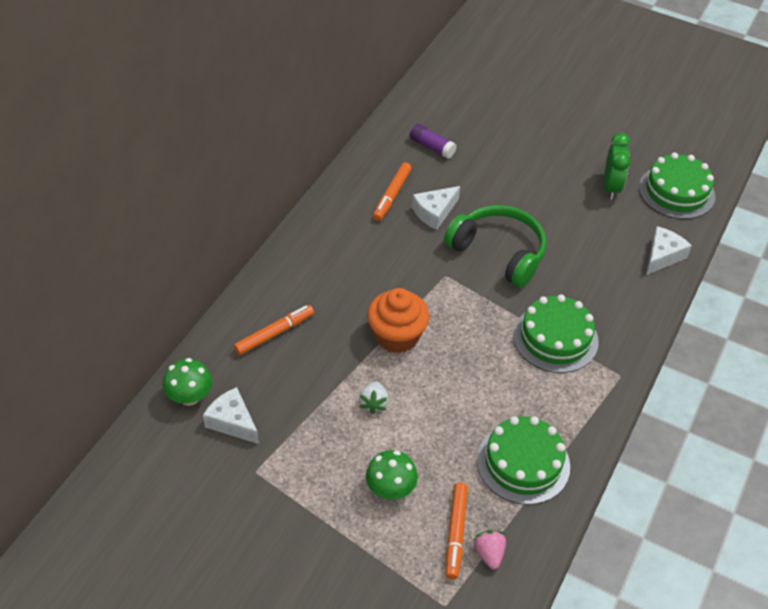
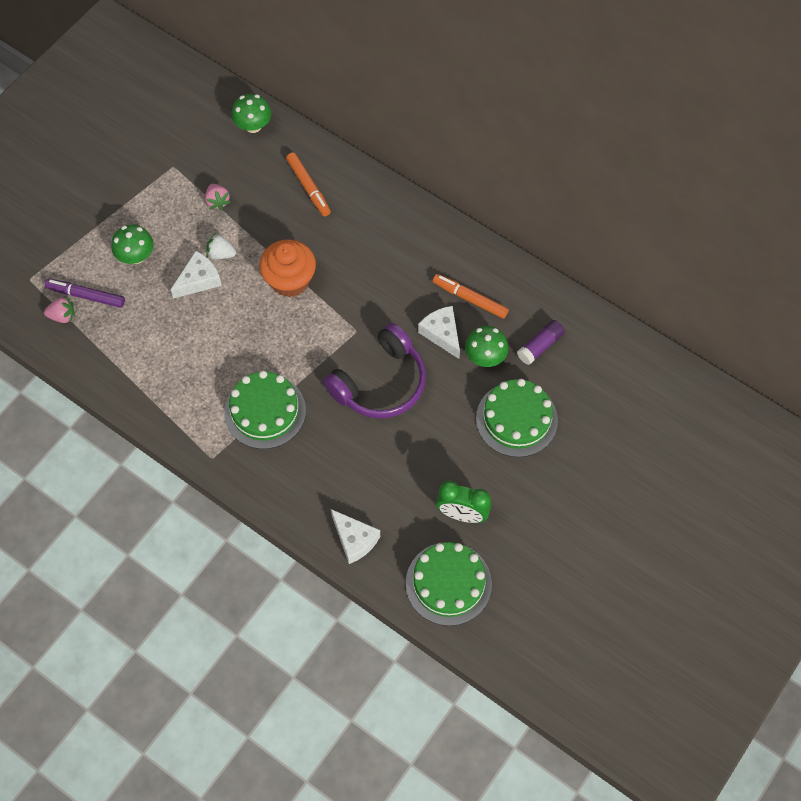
camera: 100 degrees right, 15 degrees up
(232, 422) = (222, 153): white cheese -> white cheese (199, 280)
(302, 417) = (217, 201): none -> pink strawberry
(452, 182) = (485, 357): none -> green mushroom
(456, 533) = (86, 296): orange marker -> purple marker
(498, 252) = (380, 383): green headphones -> purple headphones
(523, 463) = (138, 357): green cake -> green cake (516, 419)

